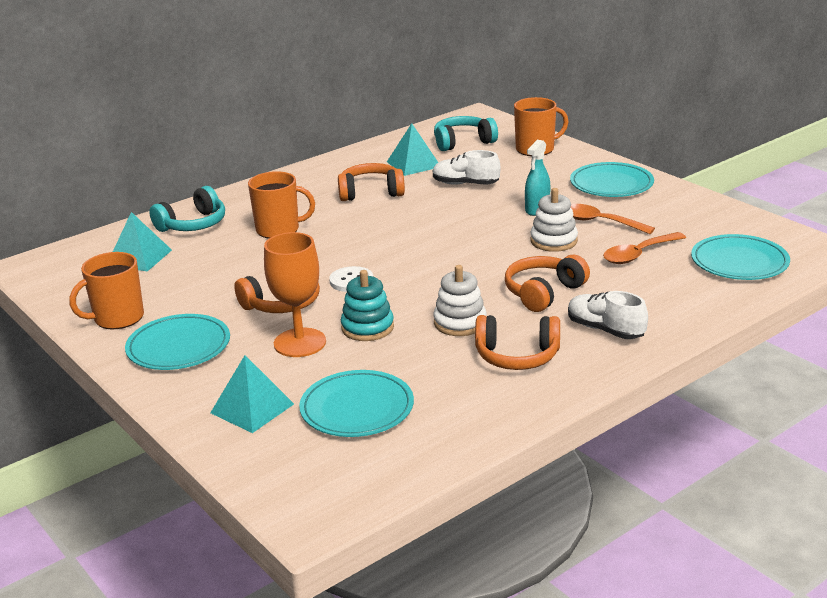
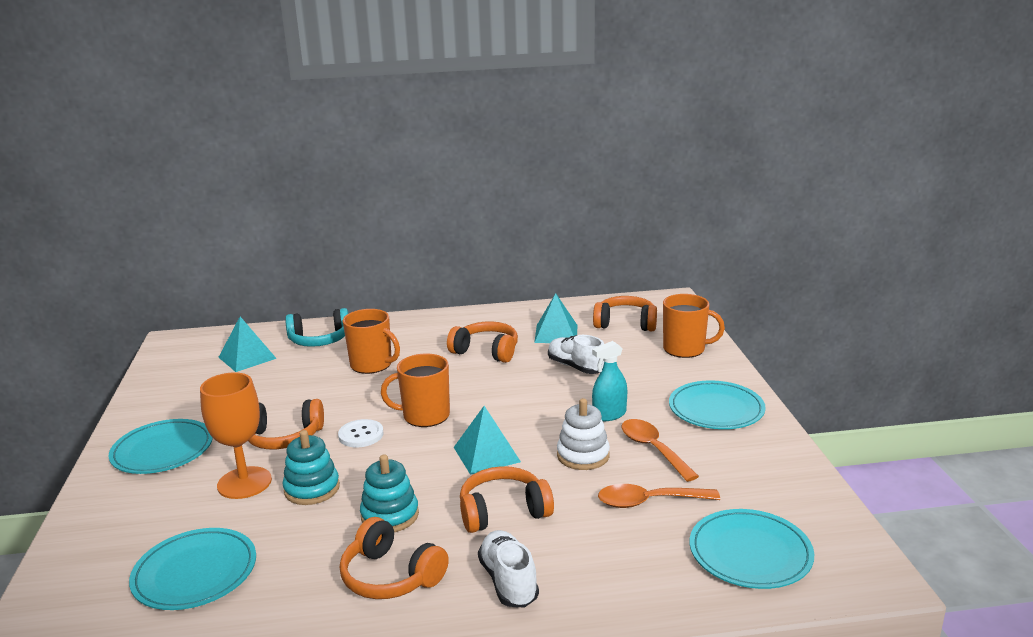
camera: 30 degrees right, 5 degrees down
(117, 318) = (162, 407): orange mug -> orange mug (425, 416)
(252, 408) = (128, 535): turquoise pyramid -> turquoise pyramid (486, 454)
(460, 323) = (390, 515): white stacking toy -> turquoise stacking toy
(463, 142) = (625, 324): turquoise headphones -> orange headphones

